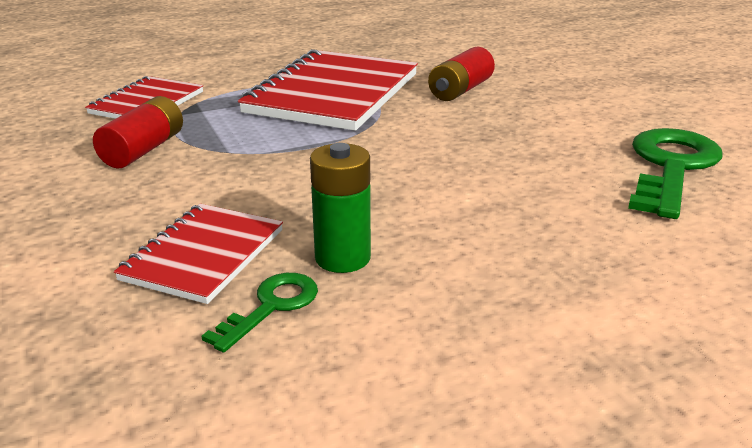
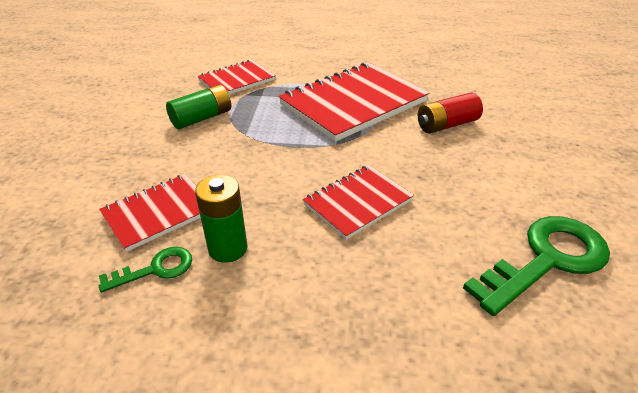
camera: 30 degrees right, 10 degrees up
(144, 150) = (202, 118): red battery -> green battery
(444, 175) = (357, 202): none -> red notebook

